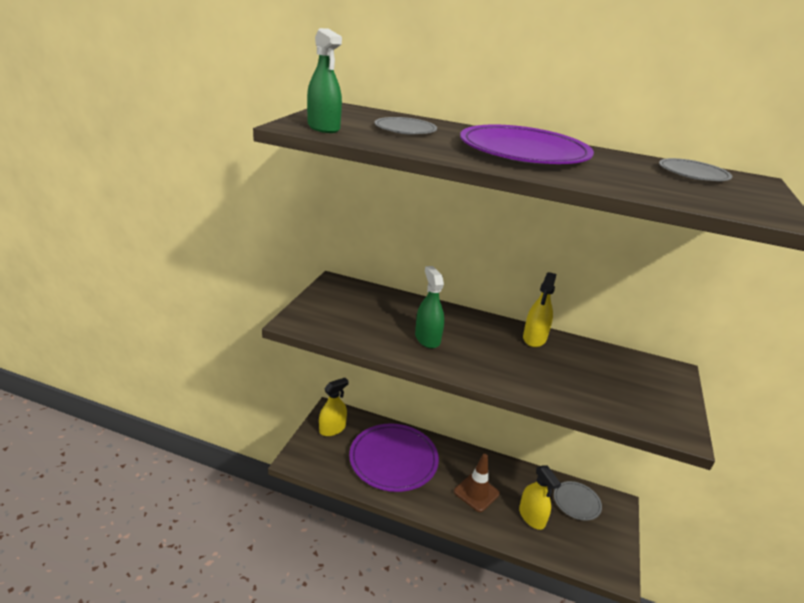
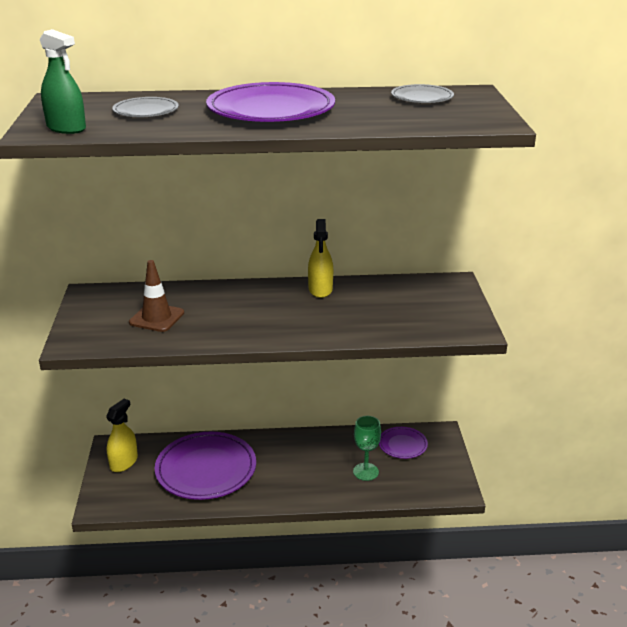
camera: 20 degrees left, 0 degrees up
(427, 338) = (217, 319): green spray bottle -> none
(476, 492) = (304, 469): brown traffic cone -> brown traffic cone (157, 318)
(531, 517) = (365, 472): yellow spray bottle -> green goblet
(576, 502) = (402, 445): grey plate -> purple plate

